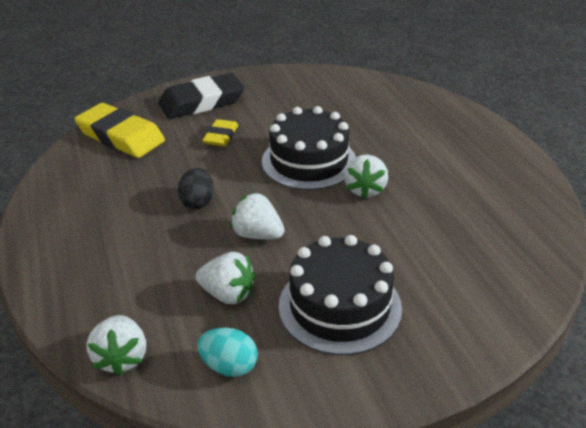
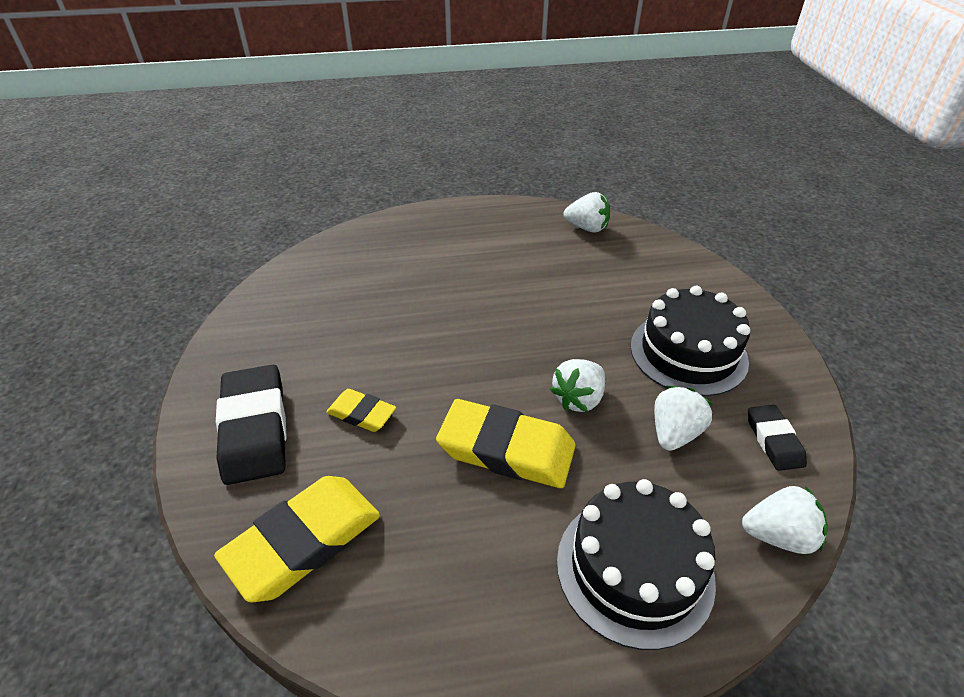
camera: 80 degrees left, 5 degrees up
(197, 202) = (506, 449): black egg -> yellow eraser
(229, 366) = (774, 440): turquoise egg -> black eraser
(309, 161) = (451, 339): black cake -> black cake (634, 569)
(365, 189) = (516, 307): white strawberry -> white strawberry (587, 228)

